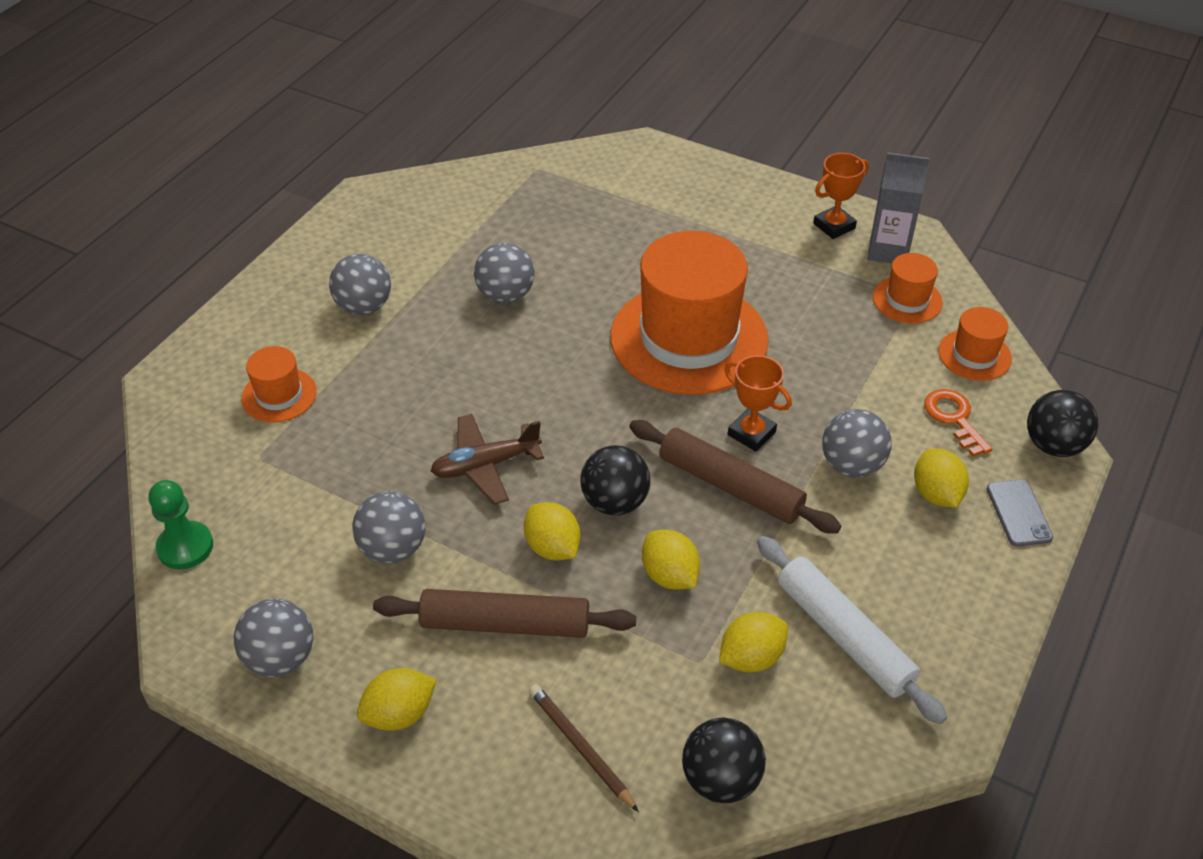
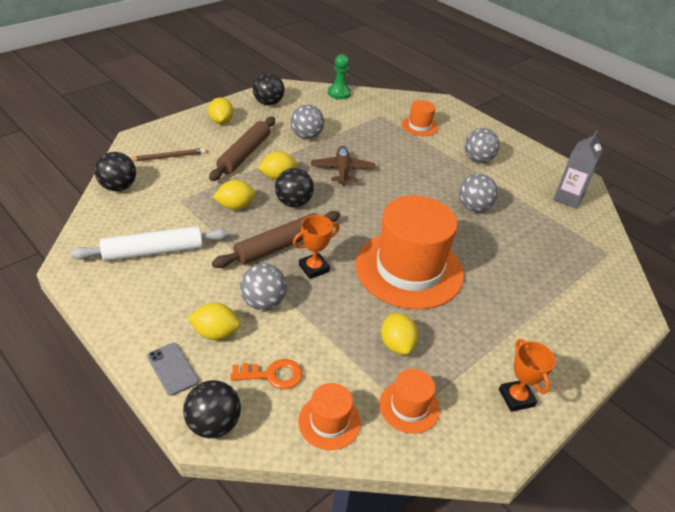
camera: 105 degrees right, 5 degrees down
(280, 658) = (268, 103): grey ball -> black ball
(751, 657) = (168, 216): yellow lemon -> yellow lemon (397, 344)
(888, 250) = (475, 422): grey carton -> grey carton (568, 198)
(1018, 513) = (172, 369): grey phone -> grey phone turned 45 degrees clockwise

